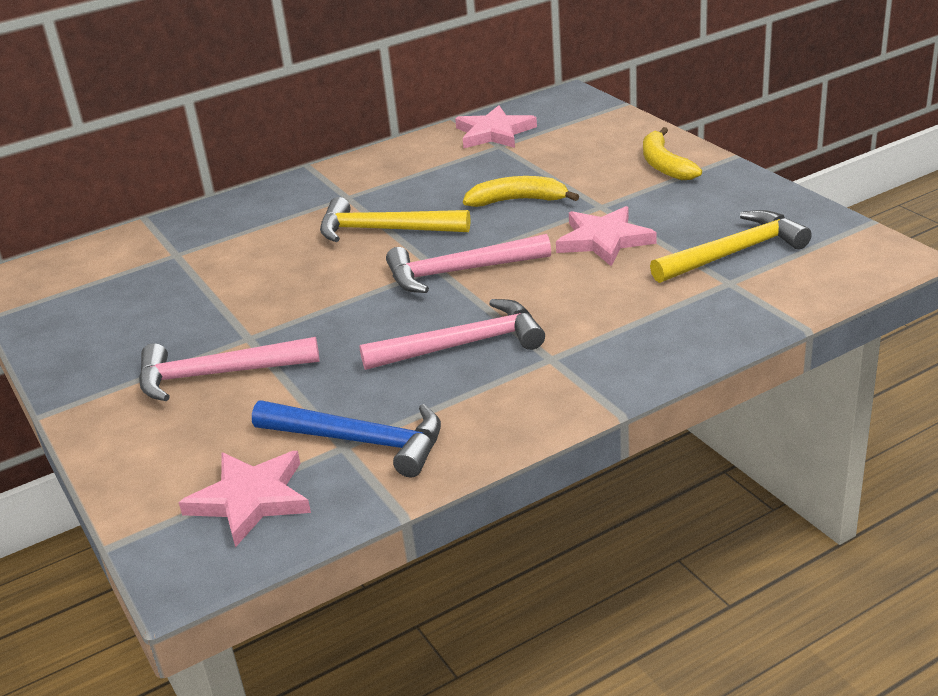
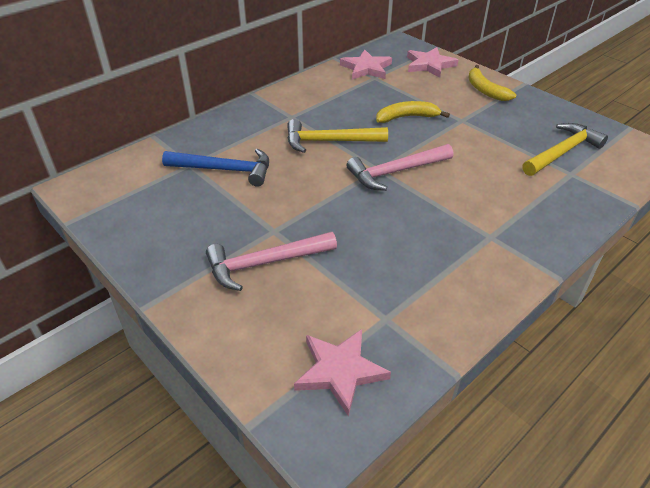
camera: 15 degrees left, 10 degrees up
(360, 442) = (395, 314): blue hammer -> blue hammer (225, 170)
(463, 345) = (427, 229): pink hammer -> none
(604, 240) = (477, 145): pink star -> pink star (429, 65)

